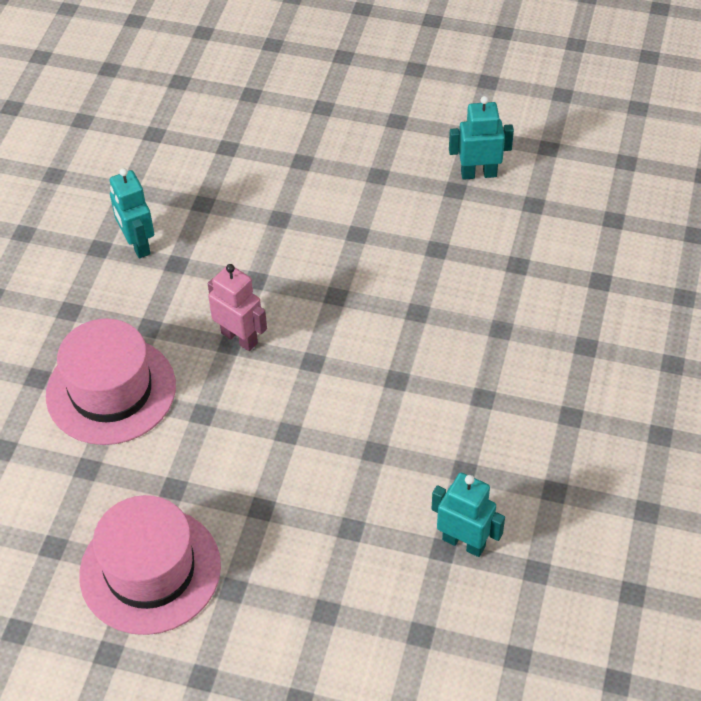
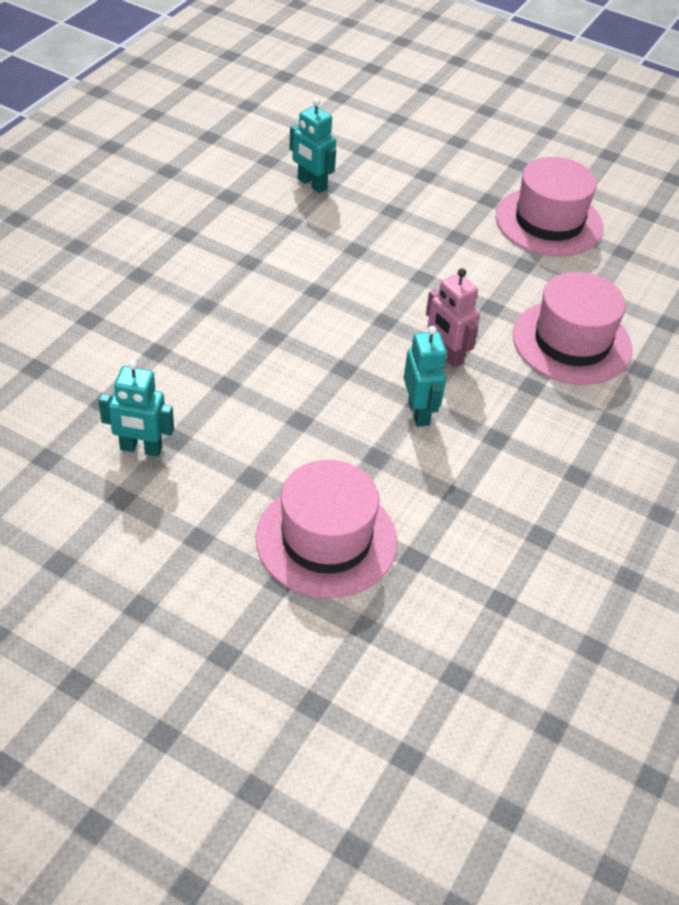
camera: 170 degrees left, 5 degrees down
(138, 244) = (535, 467): turquoise robot -> turquoise robot (419, 412)
(299, 143) = (326, 539): none -> pink hat

